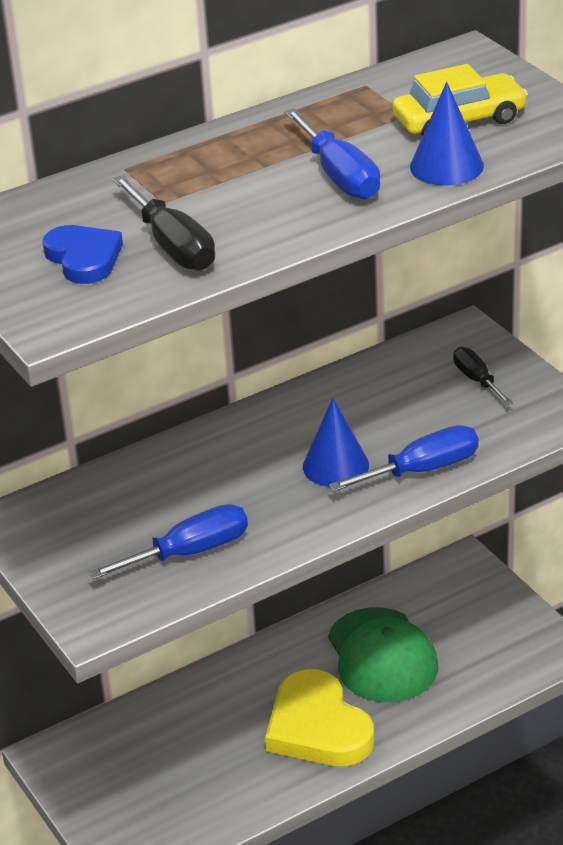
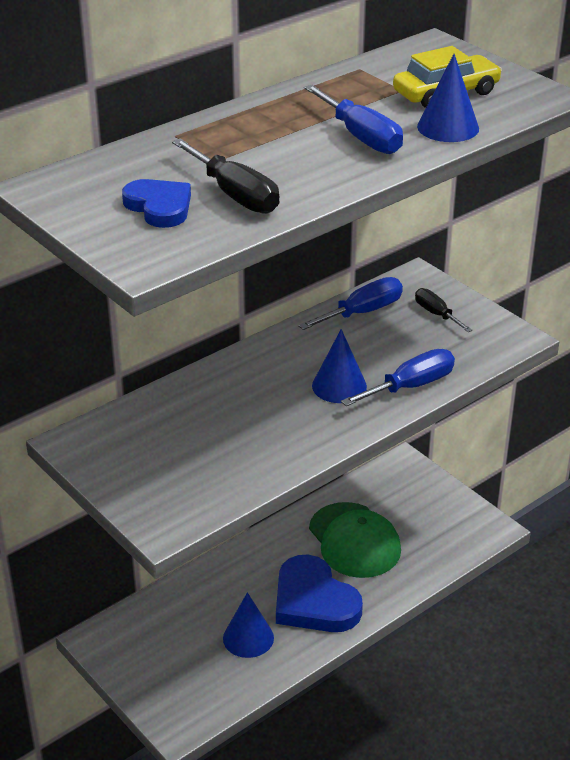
camera: 10 degrees left, 0 degrees up
(189, 552) = (233, 462): blue screwdriver -> blue screwdriver (362, 312)
(230, 766) = (248, 638): none -> blue cone
(318, 727) = (314, 601): yellow heart -> blue heart

